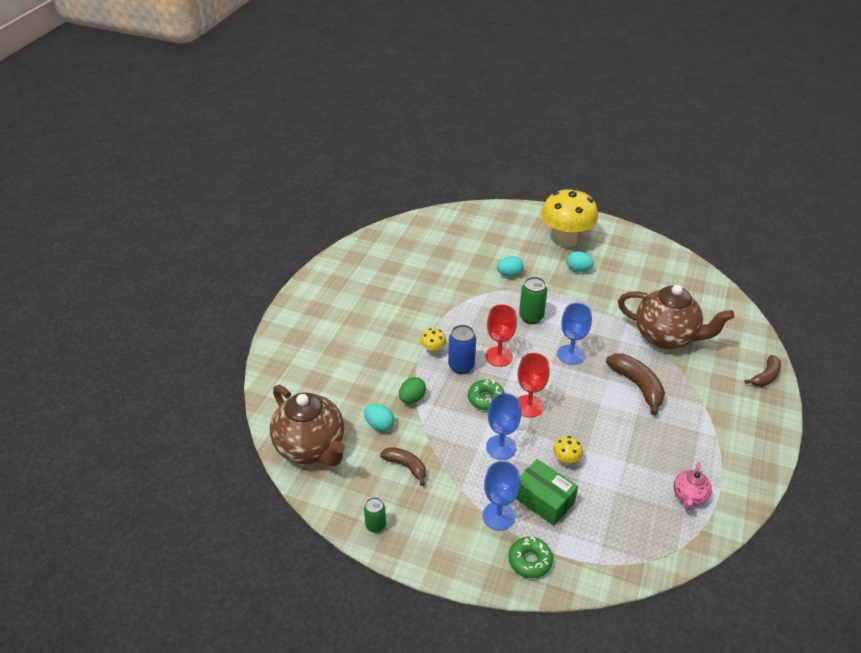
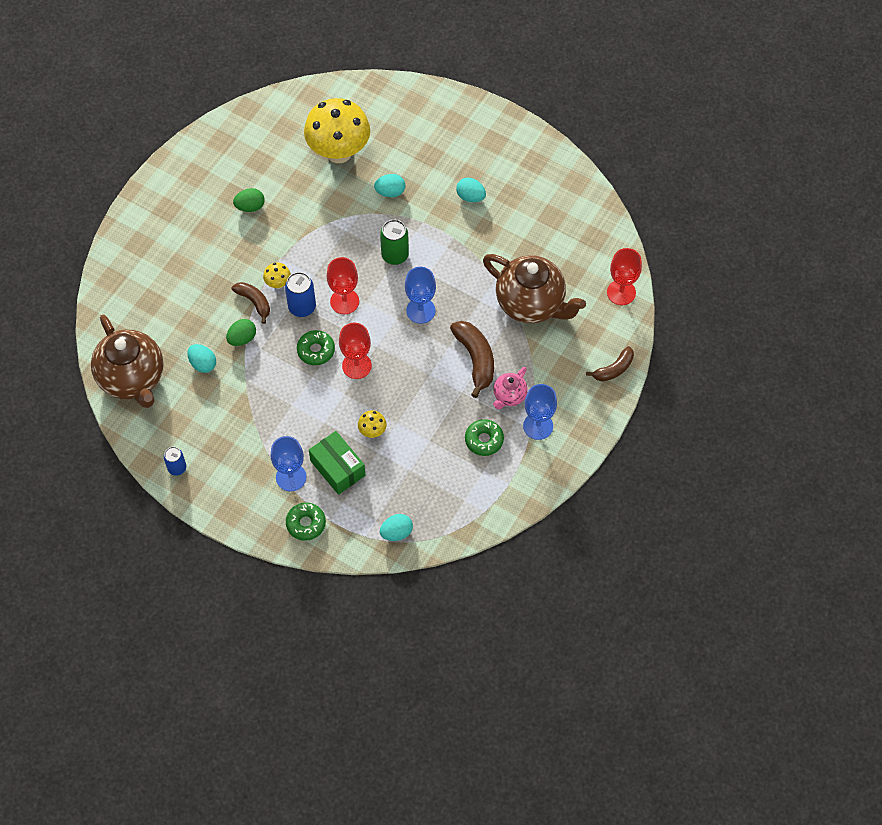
camera: 10 degrees right, 20 degrees up
(375, 525) = (177, 468): green can -> blue can
(391, 298) = (250, 206): none -> green egg
(406, 466) = (218, 413): brown banana -> brown banana (254, 302)
(501, 447) = (314, 407): blue goblet -> blue goblet (538, 426)
(565, 240) = (472, 150): yellow mushroom -> yellow mushroom (339, 152)
(629, 554) = (396, 532): none -> turquoise egg
(677, 452) = (484, 440): none -> green donut
(689, 496) = (475, 487): pink teapot -> pink teapot (509, 396)
(738, 319) = (621, 292): none -> red goblet

